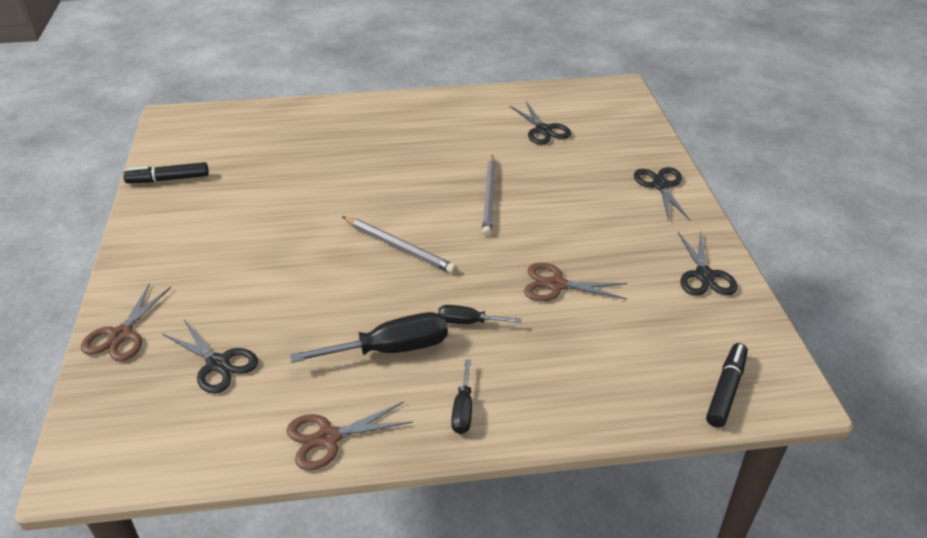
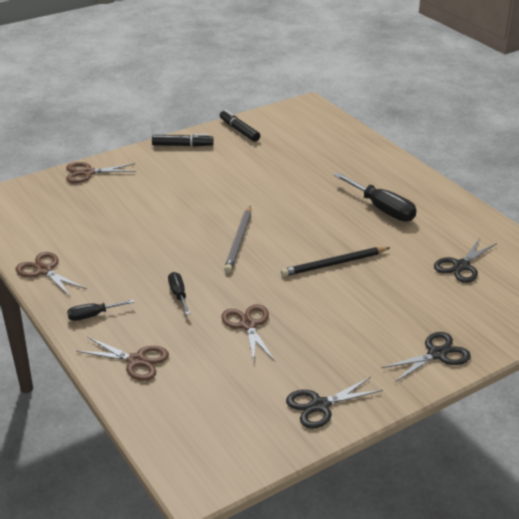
camera: 65 degrees right, 5 degrees down
(218, 364) = (83, 212): black scissors -> none
(391, 349) = (132, 270): black screwdriver -> black screwdriver (382, 209)
(489, 197) = (334, 264): grey pencil -> black pencil
(574, 391) = (136, 361): none -> brown scissors
(725, 390) = (180, 441): black marker -> black marker (182, 145)

